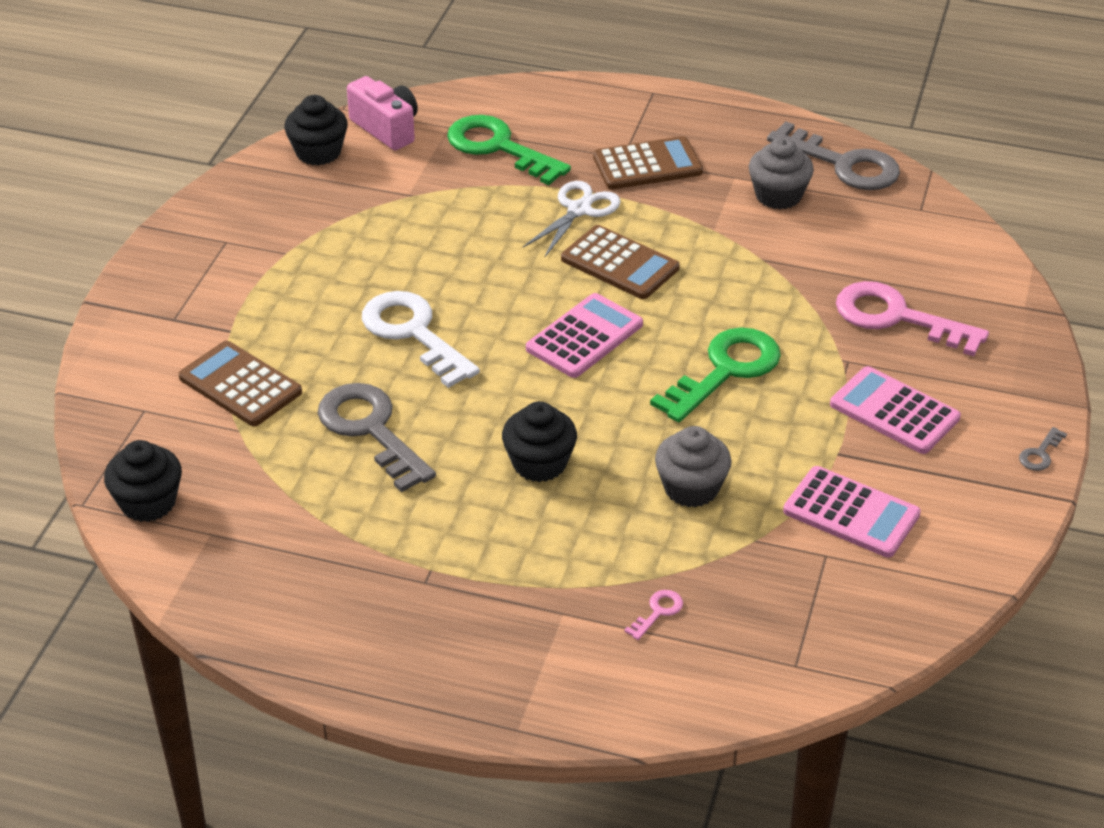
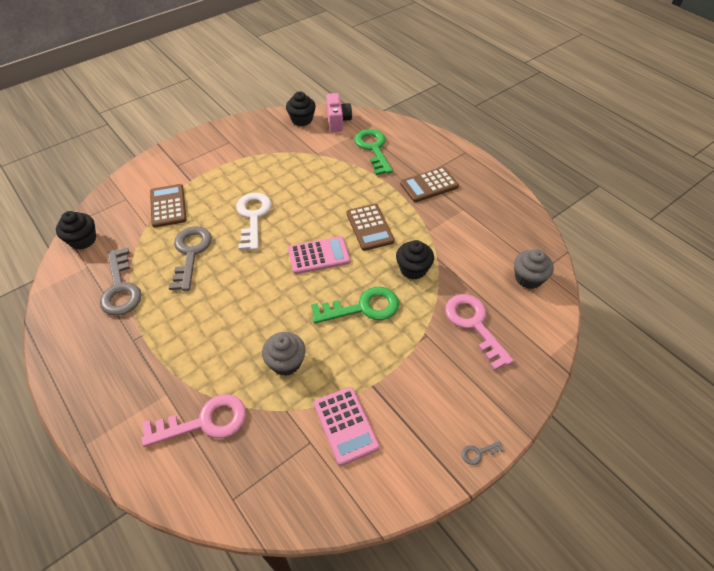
camera: 35 degrees right, 10 degrees up
(539, 463) = (236, 308): black cupcake -> black cupcake (413, 269)
(579, 210) = (378, 193): white scissors -> none
(647, 165) = (429, 185): brown calculator -> brown calculator turned 135 degrees clockwise
(658, 612) = (204, 422): pink key -> pink key, size x2.43
(778, 195) = (475, 228): grey cupcake -> grey cupcake (528, 278)
(843, 164) = (523, 227): grey key -> grey key (120, 288)
(894, 411) = (423, 378): pink calculator -> none

